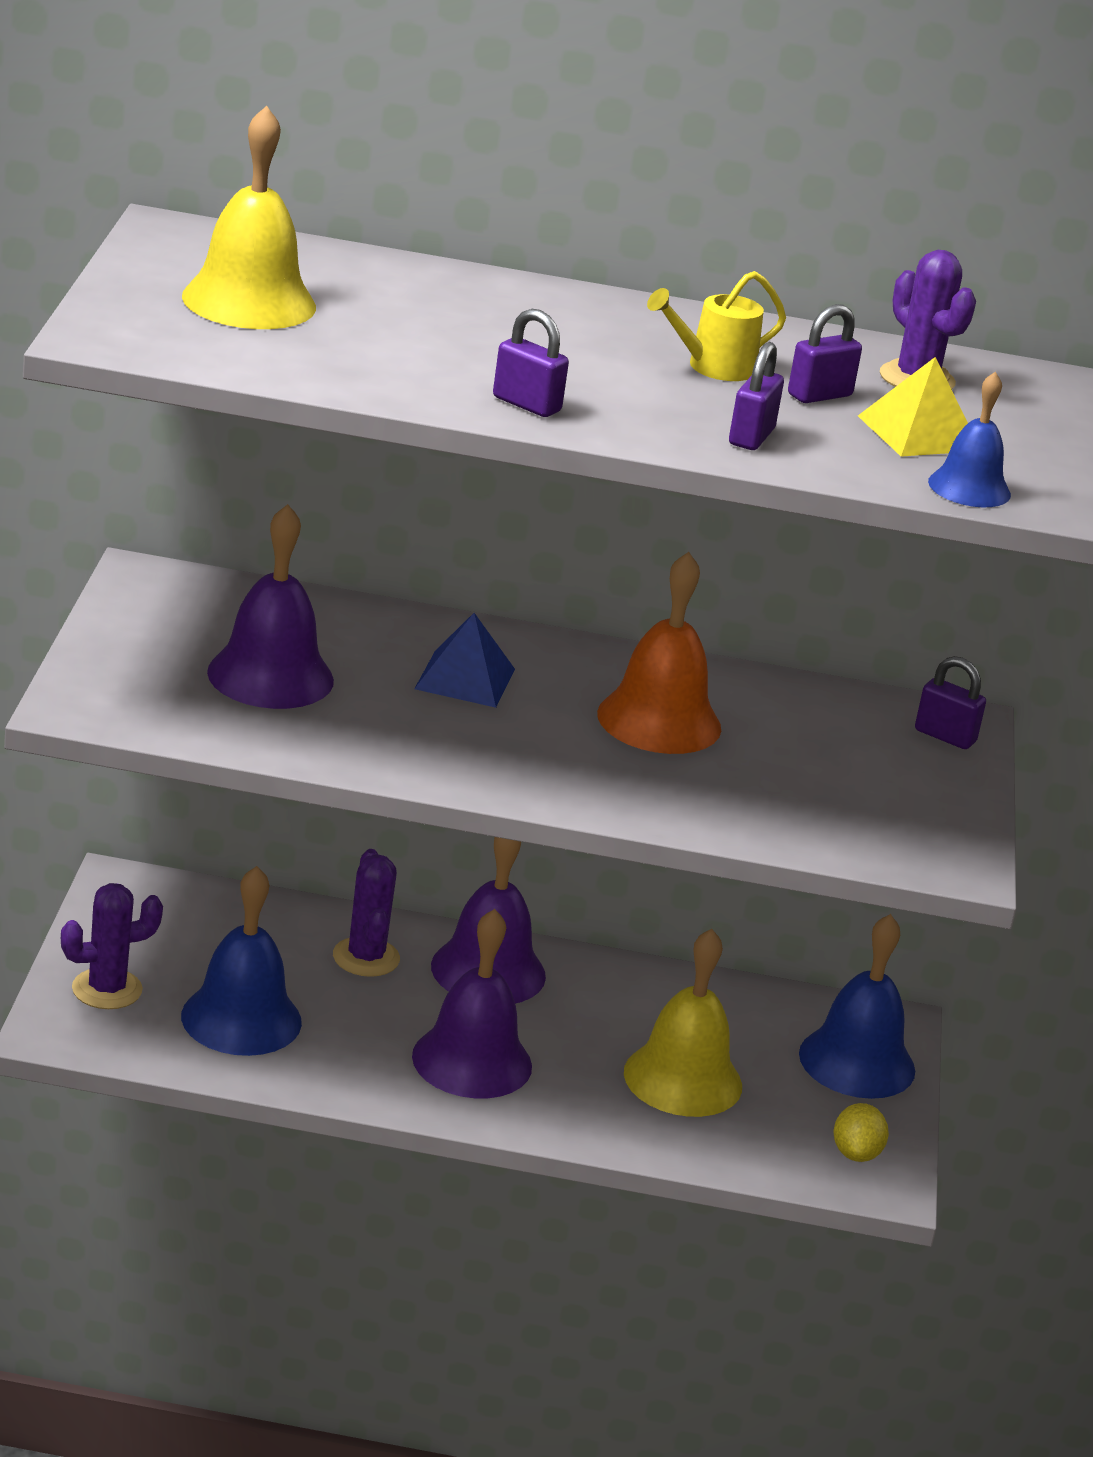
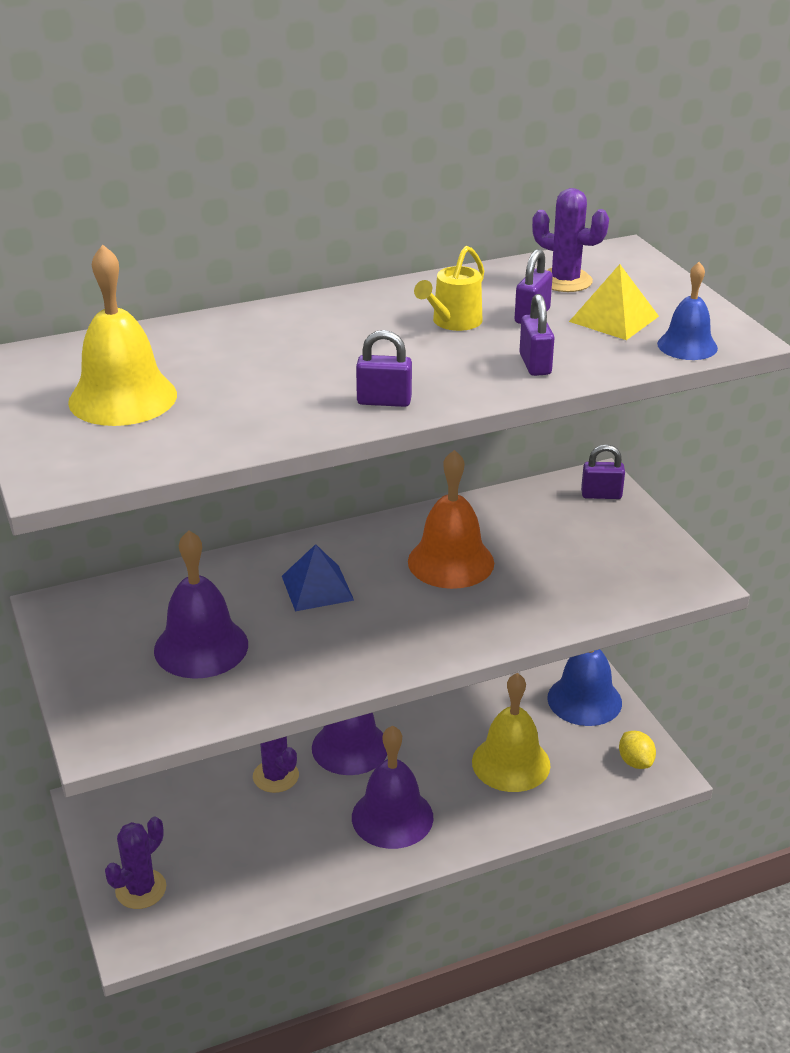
camera: 25 degrees left, 5 degrees up
(241, 1019) = (239, 864): blue bell -> none

